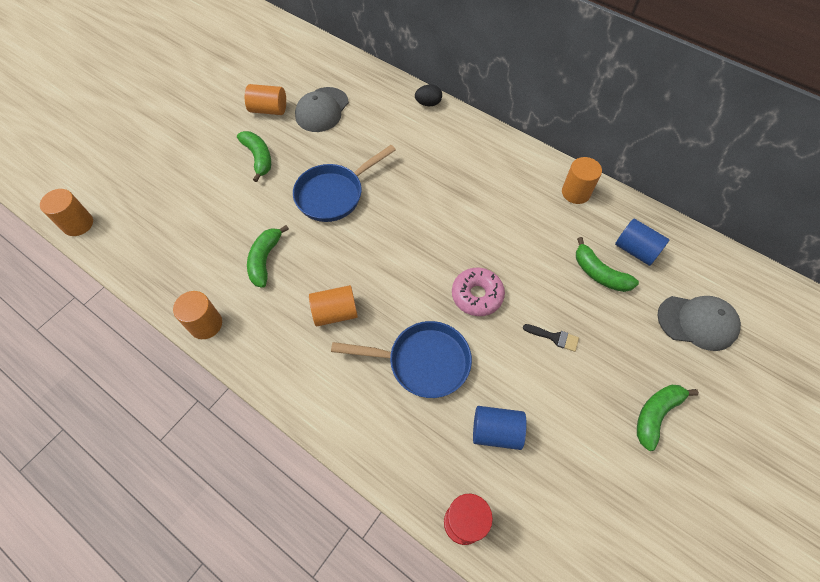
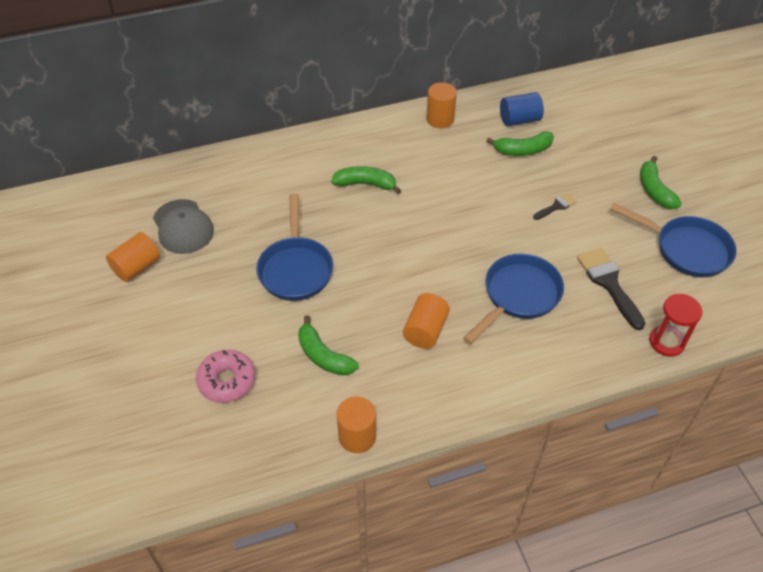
camera: 55 degrees left, 10 degrees down
(78, 224) = (122, 506): orange cylinder -> none
(258, 158) = (193, 304): green banana -> green banana (365, 184)
(428, 103) = (257, 151): black egg -> none
(477, 295) = (484, 229): pink donut -> pink donut (227, 381)
(496, 432) = (609, 283): blue cylinder -> black brush
(601, 486) = (686, 249): none -> blue pan
(697, 322) = (601, 127): grey cap -> none

